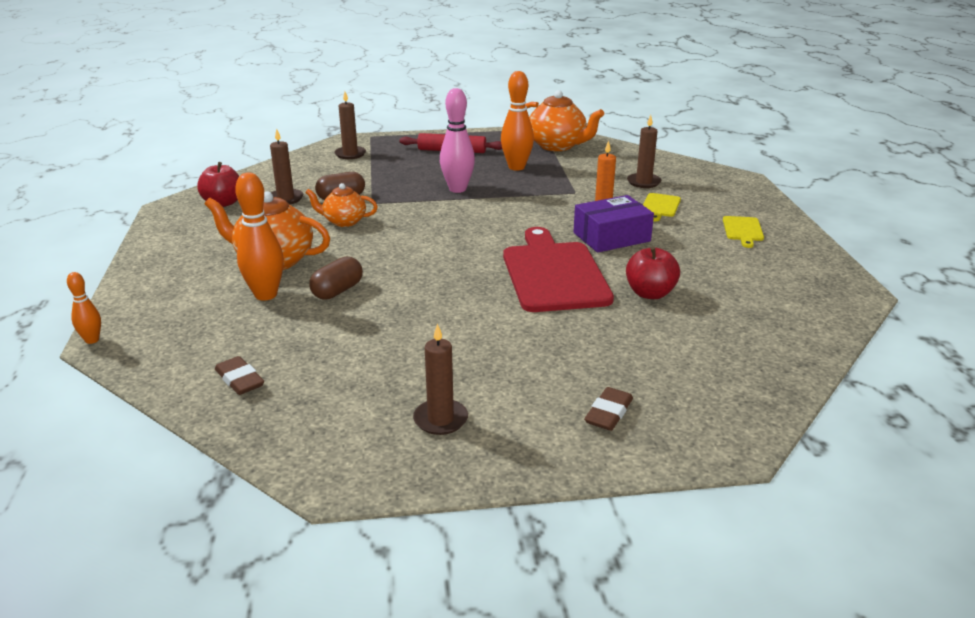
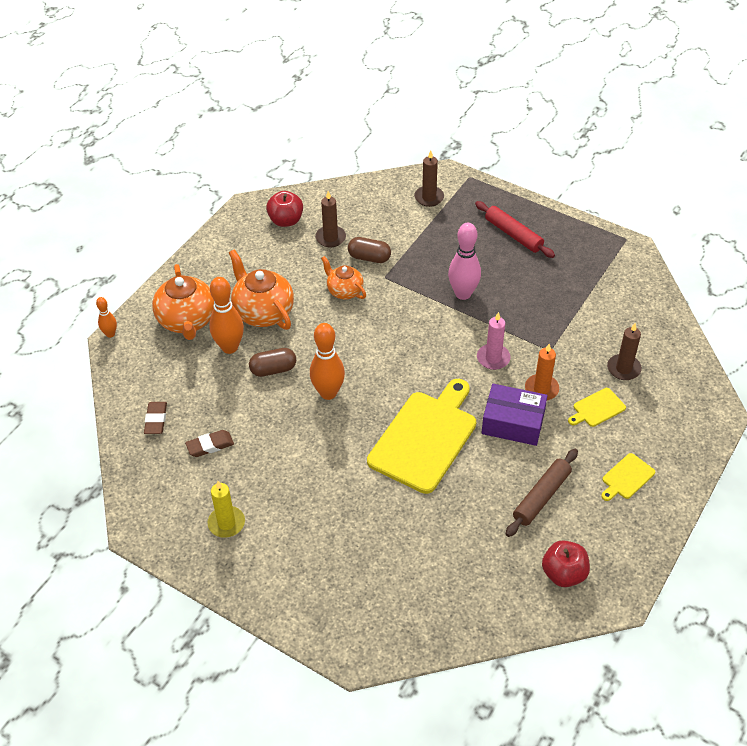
camera: 40 degrees right, 20 degrees up
(440, 419) = (226, 523): brown candle -> yellow candle
(516, 167) = (541, 288): orange bowling pin -> orange bowling pin (328, 393)
(538, 211) = (493, 358): none -> pink candle
(553, 274) = (425, 438): red cutting board -> yellow cutting board
(557, 146) = (611, 274): orange teapot -> orange teapot (187, 321)
(608, 413) = (318, 583): brown eraser -> brown eraser (210, 445)
(650, 293) = (466, 500): red apple -> red apple (563, 574)
(703, 265) = (541, 497): none -> brown rolling pin

